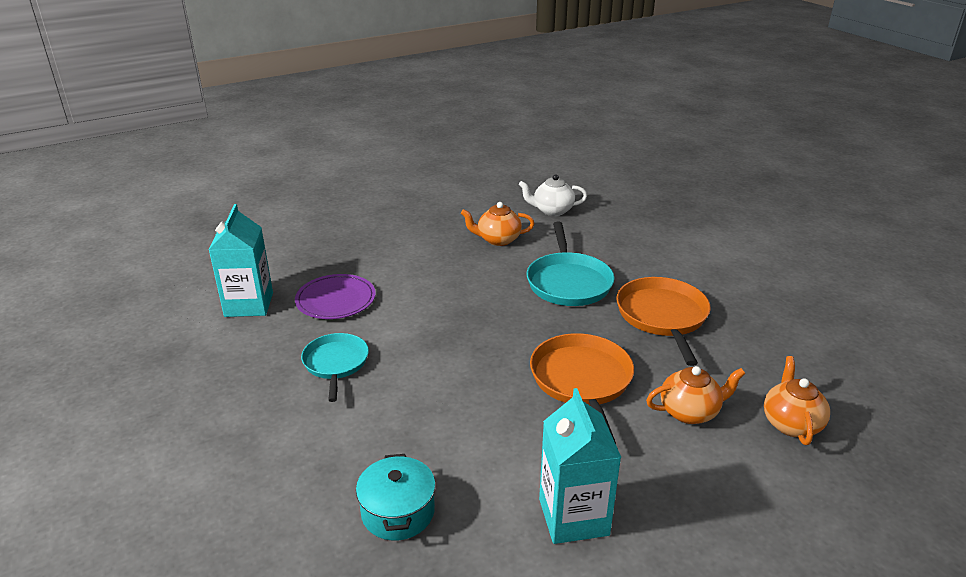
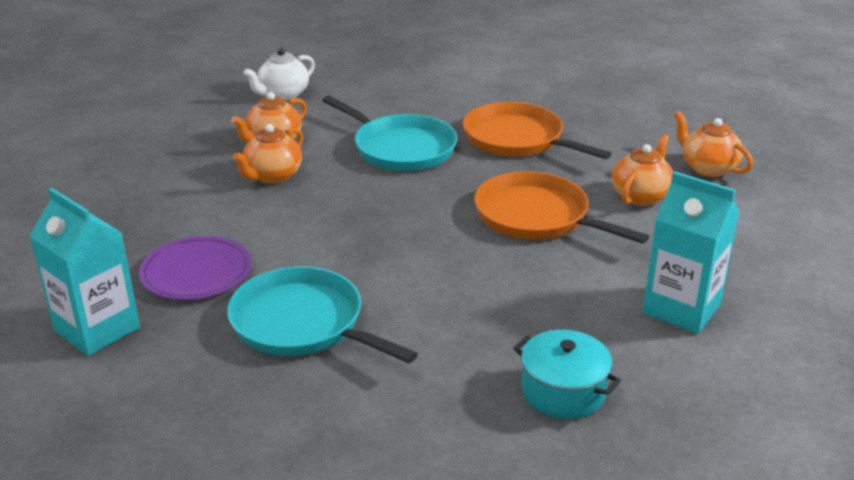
camera: 45 degrees left, 0 degrees up
(336, 363) = (302, 324): turquoise pan -> turquoise pan, size x1.51
(463, 262) = (272, 176): none -> orange teapot

